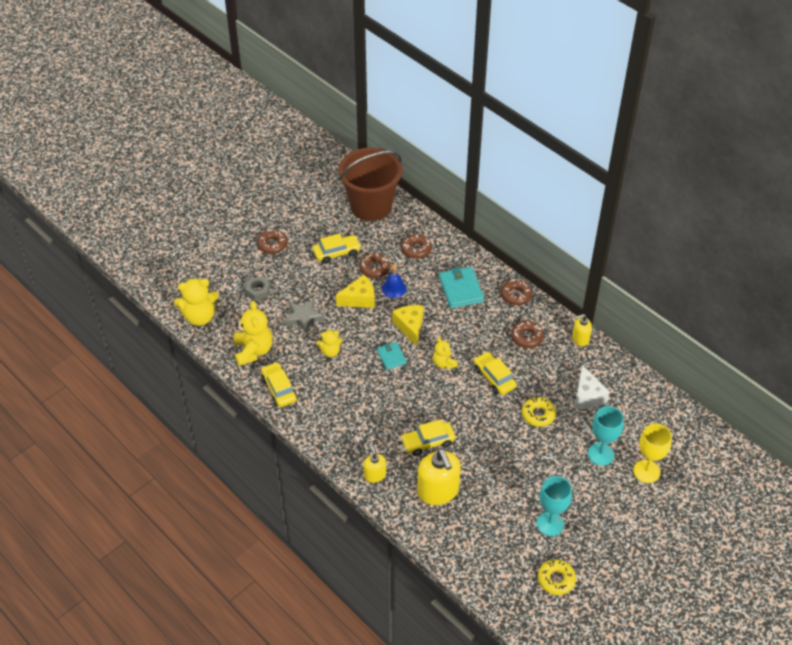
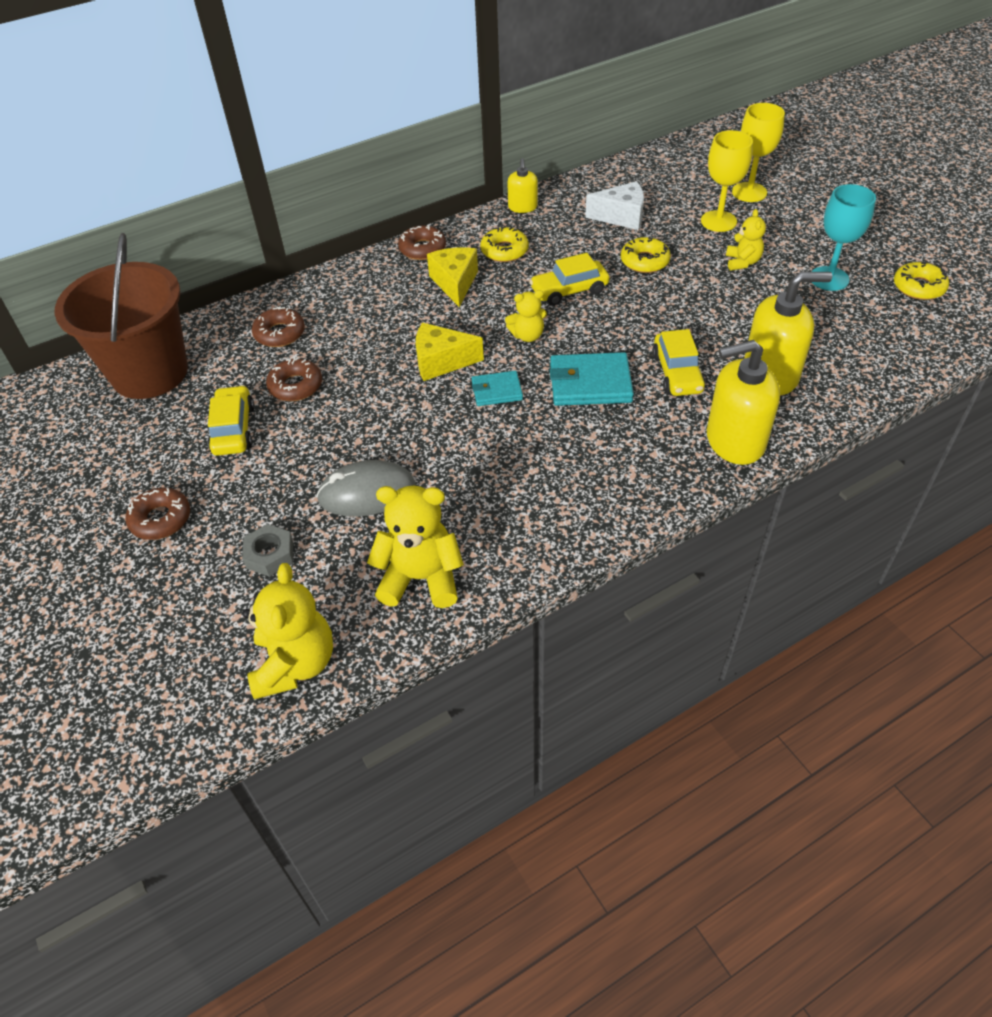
camera: 75 degrees left, 0 degrees up
(279, 389) = (526, 548): yellow car -> none
(303, 317) = (367, 493): grey star -> grey mouse
(330, 352) = (460, 465): yellow teddy bear -> yellow teddy bear (742, 262)
(359, 299) = (356, 413): yellow cheese -> yellow cheese (455, 283)
(374, 475) = (734, 441): yellow soap dispenser -> yellow soap dispenser, size x1.85
(394, 288) = (351, 369): blue bell -> none
(461, 289) = (387, 298): turquoise wallet -> turquoise wallet (590, 383)
(527, 337) = (504, 251): brown donut -> yellow donut
(600, 454) = (718, 221): turquoise goblet -> yellow goblet

